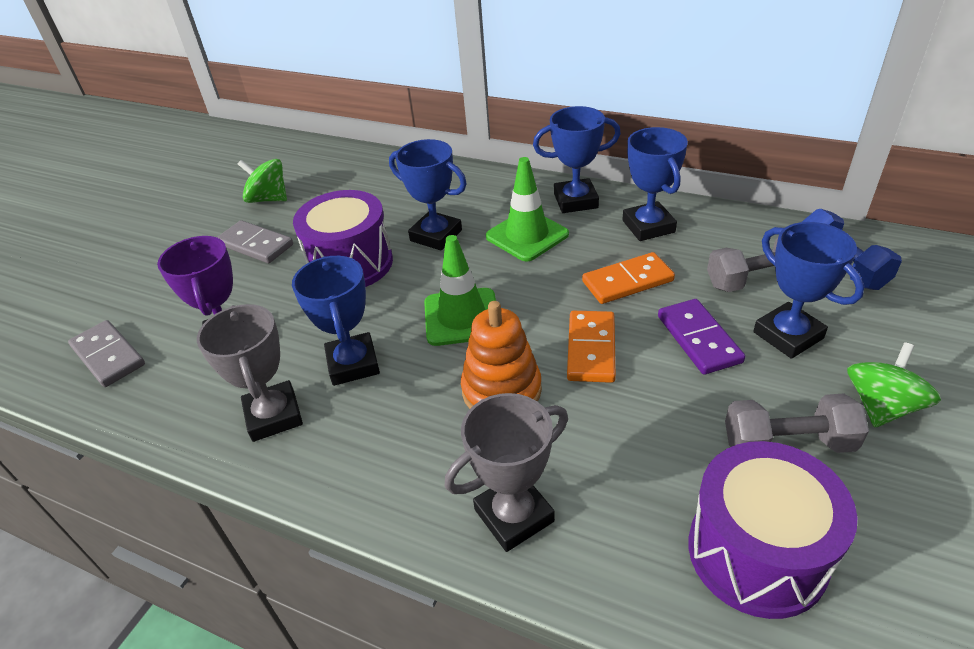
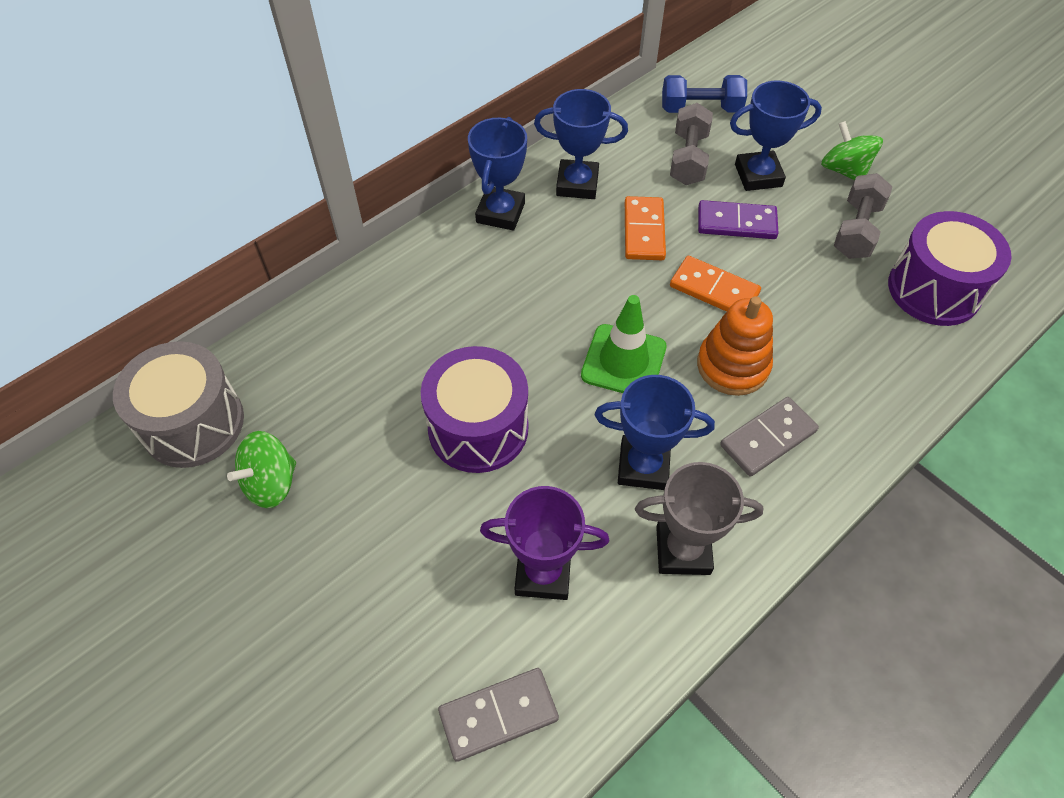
camera: 70 degrees left, 15 degrees up
(256, 245) = (370, 516): grey domino -> grey domino (767, 438)
(302, 157) = (193, 423): none -> grey drum
(436, 235) = (479, 339): blue trophy -> none
(514, 515) = (862, 404): grey trophy -> none
(527, 235) = (531, 269): green traffic cone -> none

